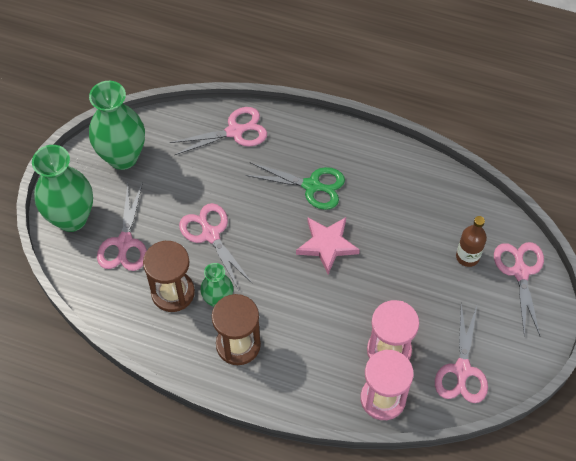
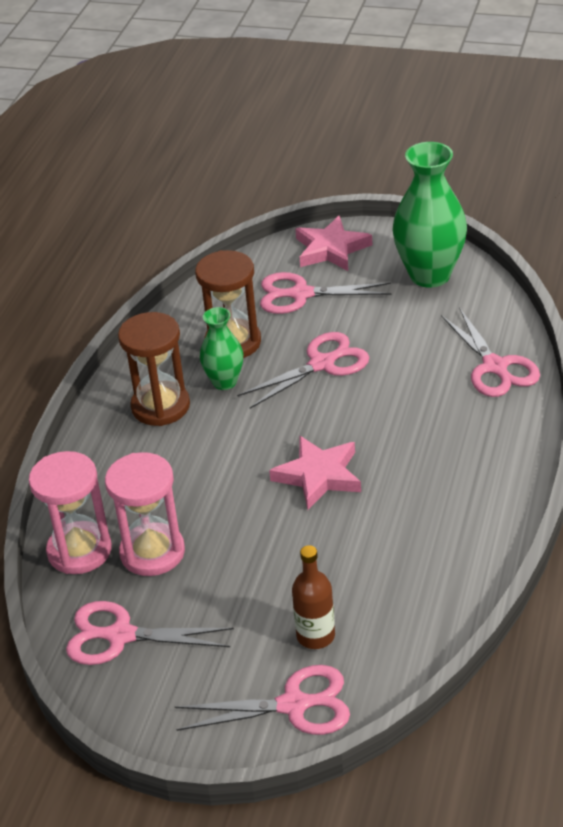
camera: 90 degrees right, 20 degrees down
(71, 218) = (331, 249): green vase -> pink star
(311, 186) = (417, 451): green scissors -> none

